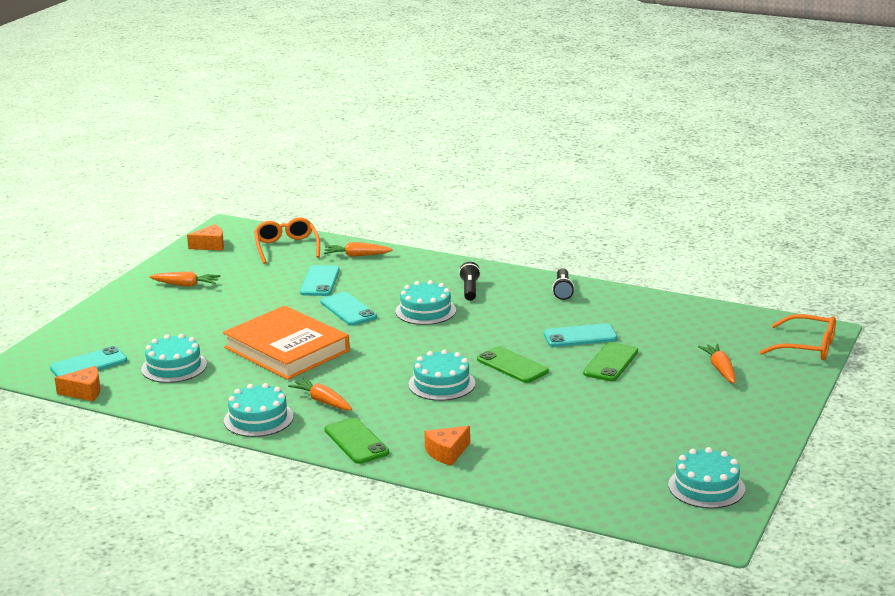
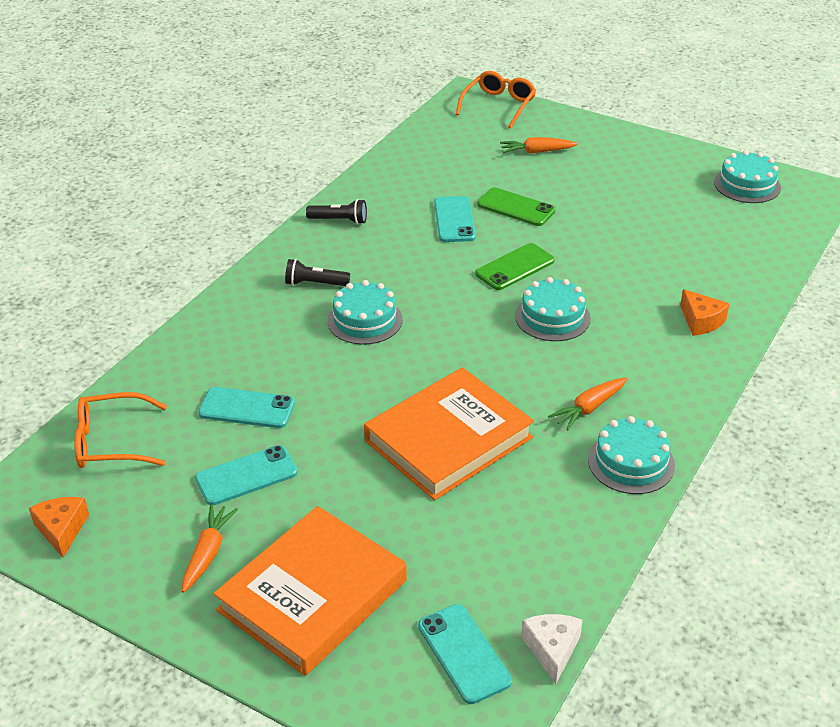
camera: 85 degrees left, 15 degrees up
(84, 392) = (552, 649): orange cheese -> white cheese
(145, 317) = (313, 595): none -> orange book
(174, 367) = (484, 551): turquoise cake -> none
(348, 310) = (344, 383): turquoise phone -> turquoise phone (246, 476)
(356, 255) = (173, 373): orange carrot -> none
(356, 441) = (681, 383): green phone -> none

